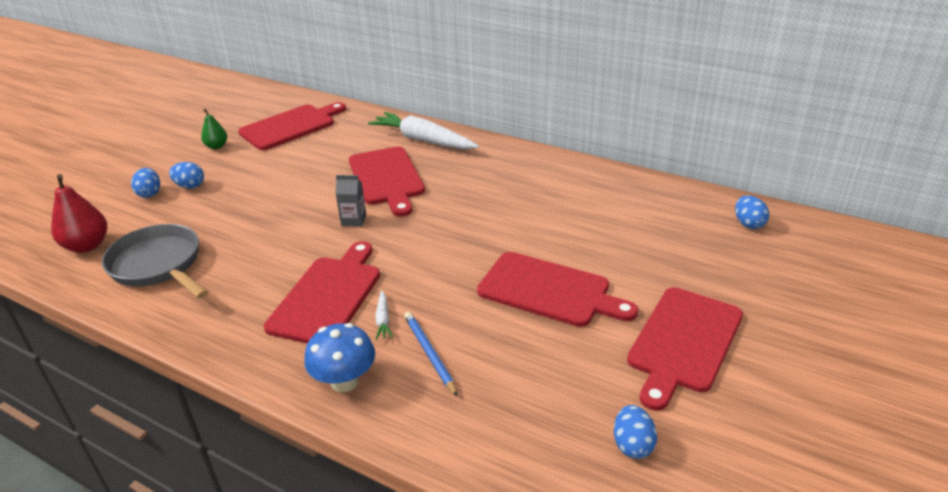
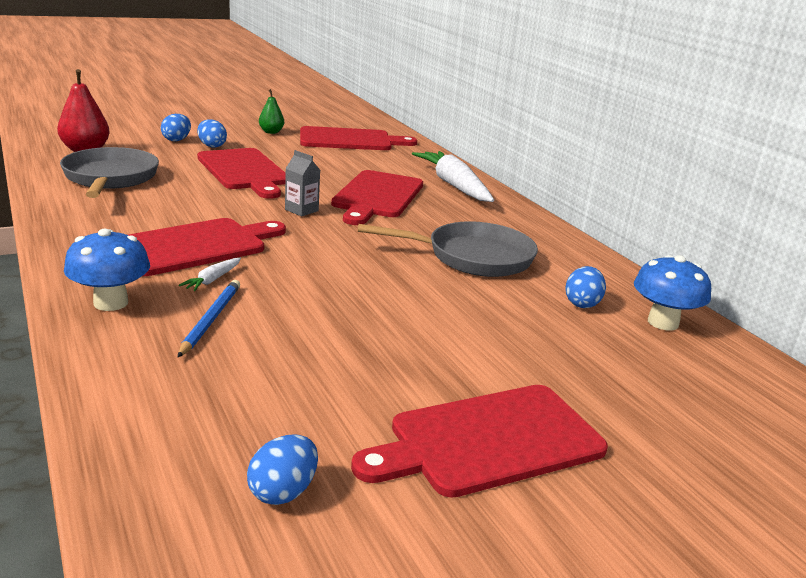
camera: 30 degrees right, 10 degrees down
(515, 204) = (473, 257): none -> grey pan
(549, 290) = (402, 330): red cutting board -> red cutting board (244, 171)
(669, 201) = (663, 322): none -> blue mushroom
(748, 224) = (746, 383): blue egg -> blue egg (582, 303)

